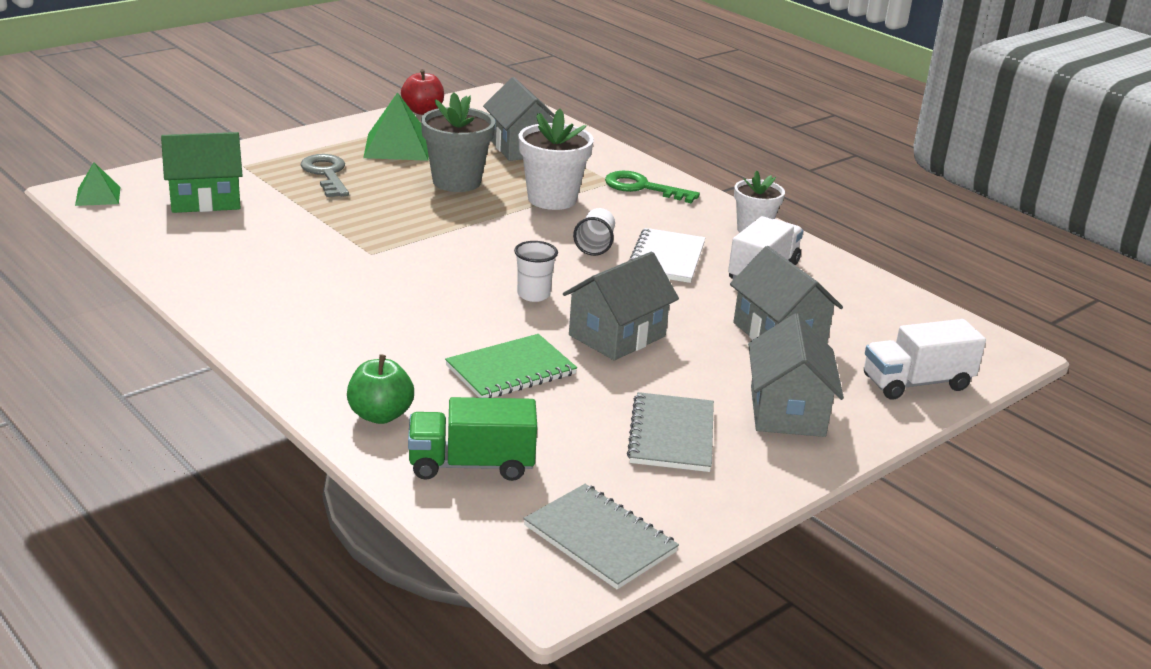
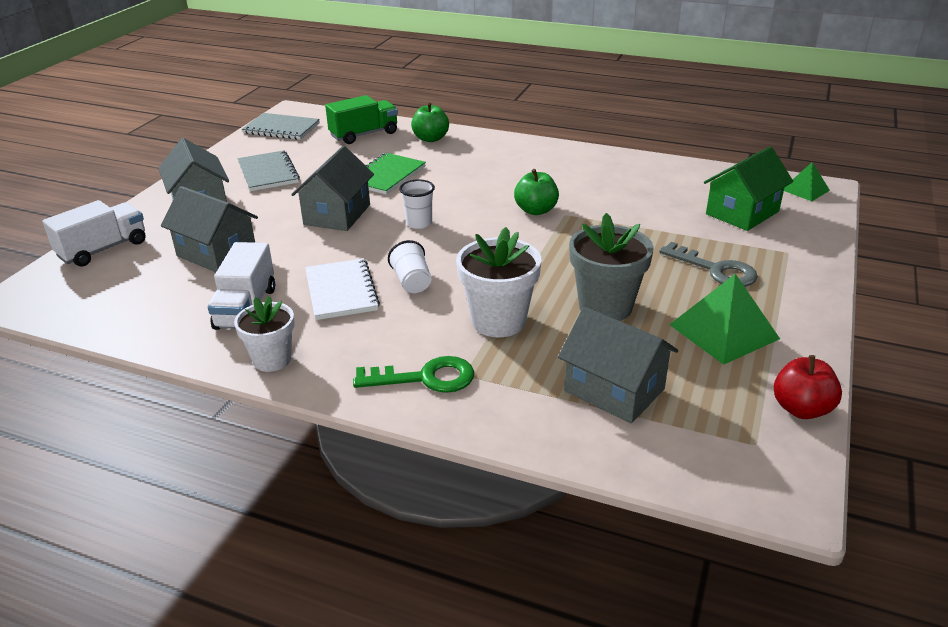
camera: 155 degrees right, 5 degrees up
(393, 266) = (536, 210): none -> green apple

